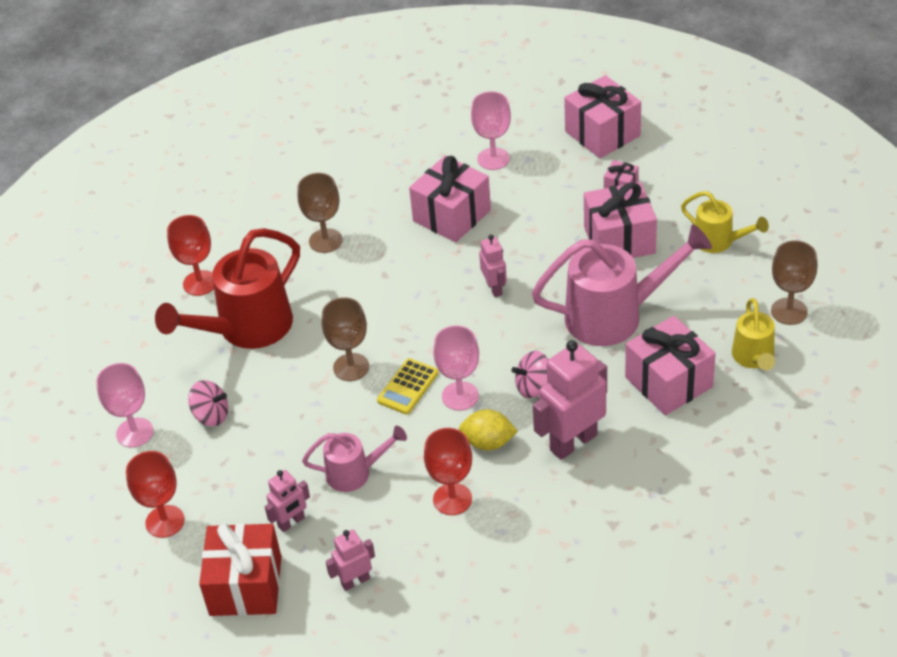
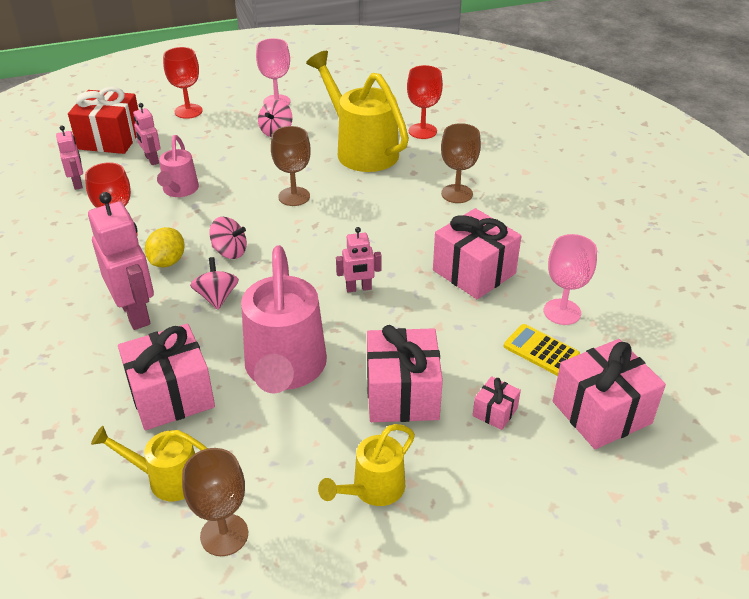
camera: 95 degrees right, 5 degrees down
(246, 329) = (361, 149): red watering can -> yellow watering can
(408, 387) = (256, 224): yellow calculator -> yellow calculator (541, 350)
(460, 396) = (230, 251): pink goblet -> pink spinning top

